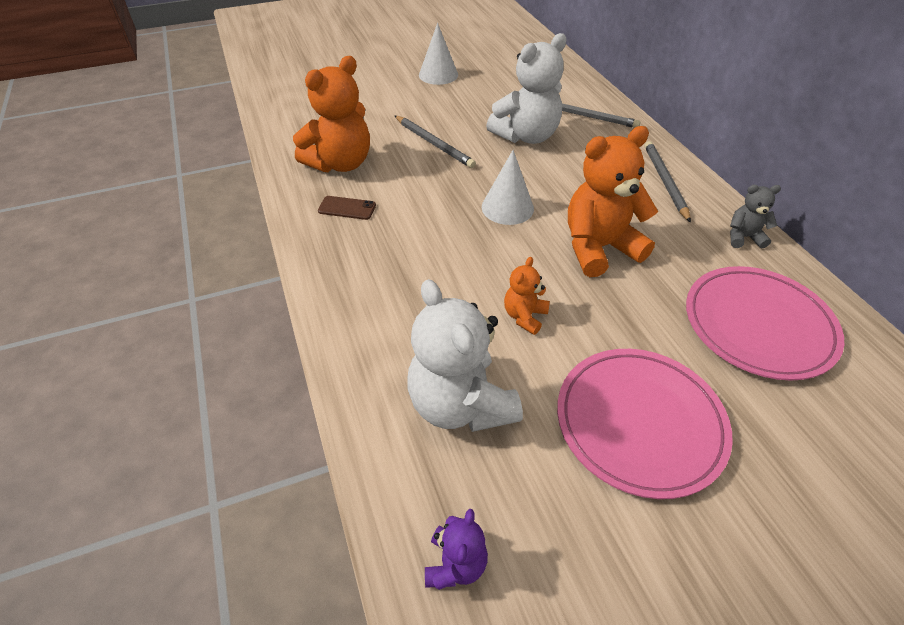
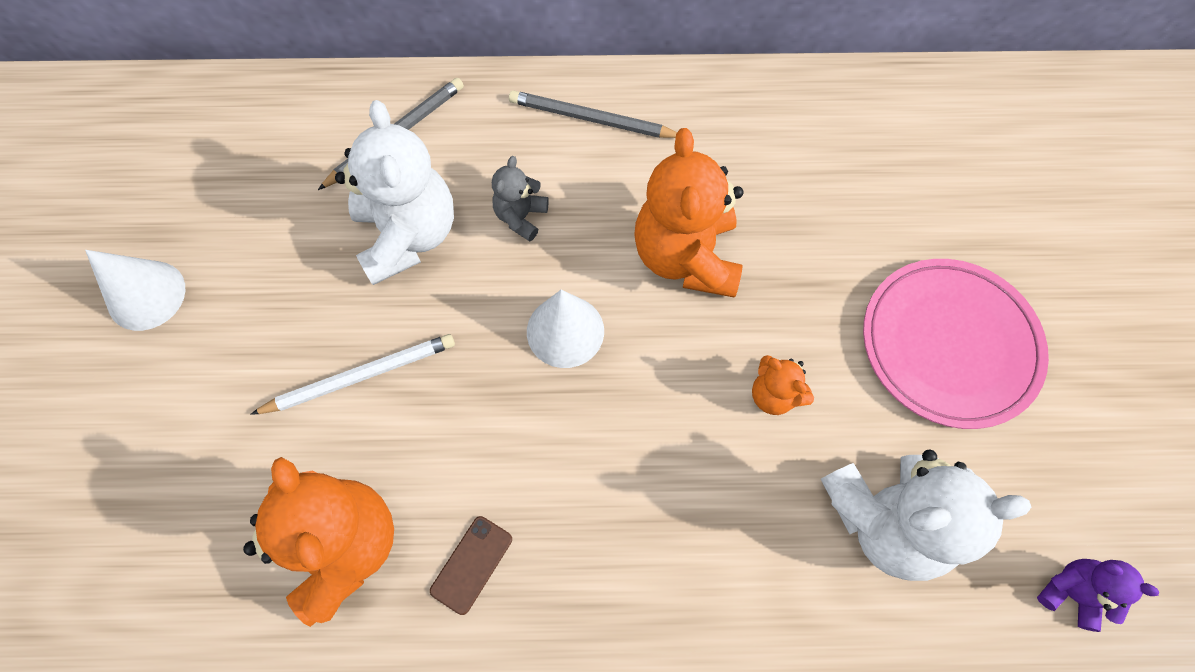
camera: 70 degrees left, 20 degrees up
(434, 144) = (361, 376): grey pencil -> white pencil
(743, 237) = (722, 98): grey teddy bear -> grey teddy bear (521, 217)
(758, 325) = (855, 165): pink plate -> none

